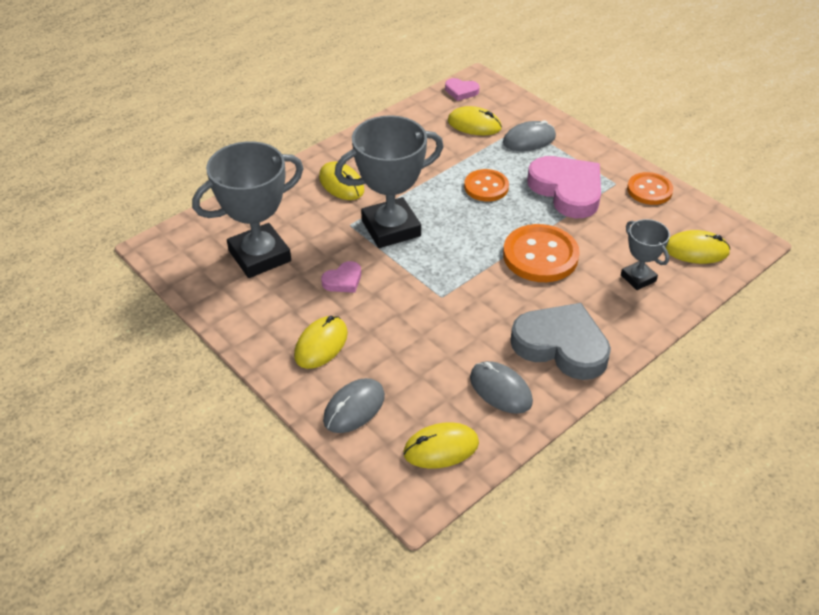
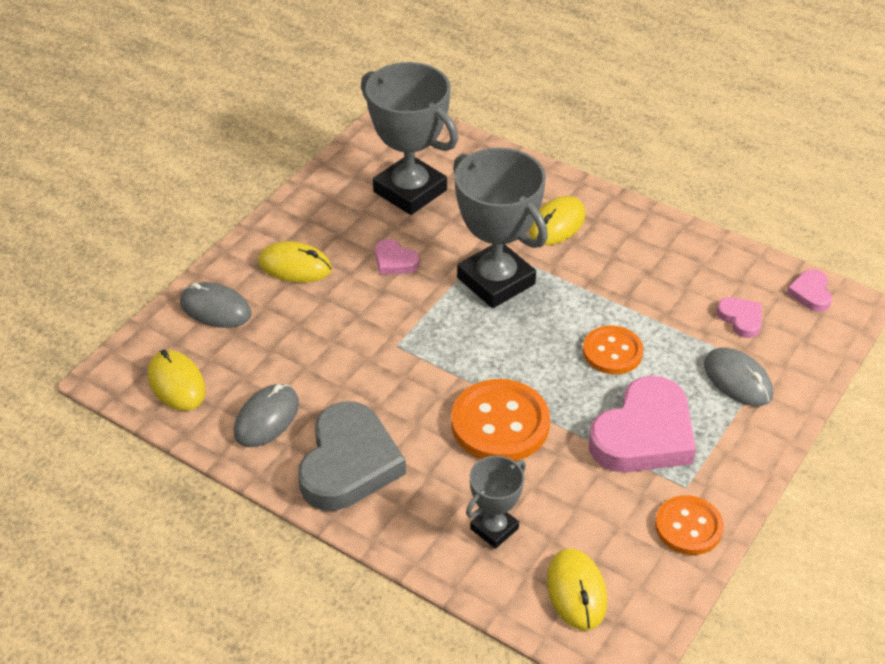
camera: 75 degrees right, 0 degrees up
(474, 124) = (741, 319): yellow mouse -> pink heart

